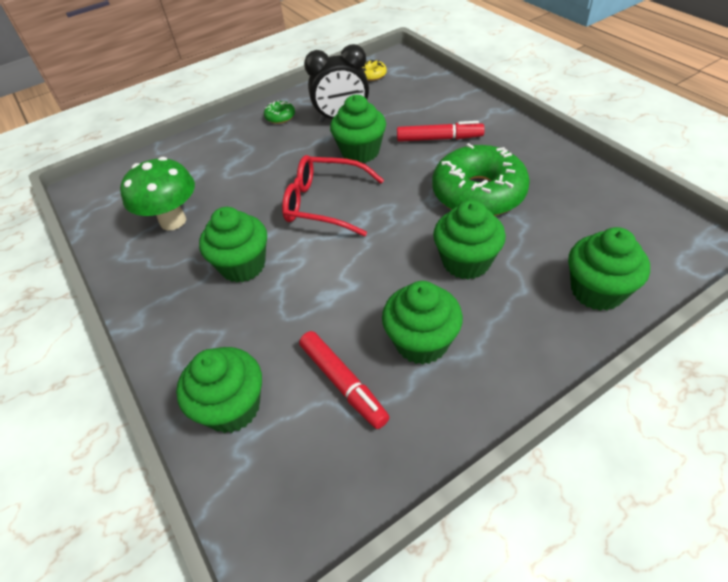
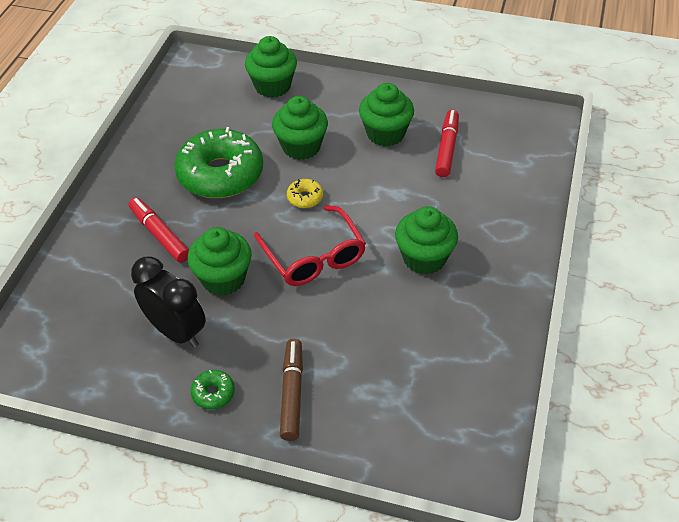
camera: 135 degrees left, 0 degrees up
(173, 221) = (434, 348): green mushroom -> none
(232, 407) = (514, 181): green cupcake -> none
(237, 144) = (292, 393): none -> brown marker
(372, 75) = (63, 364): yellow donut -> yellow donut (305, 198)

